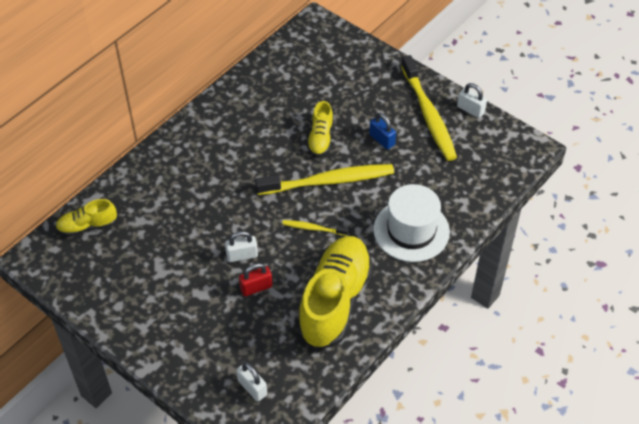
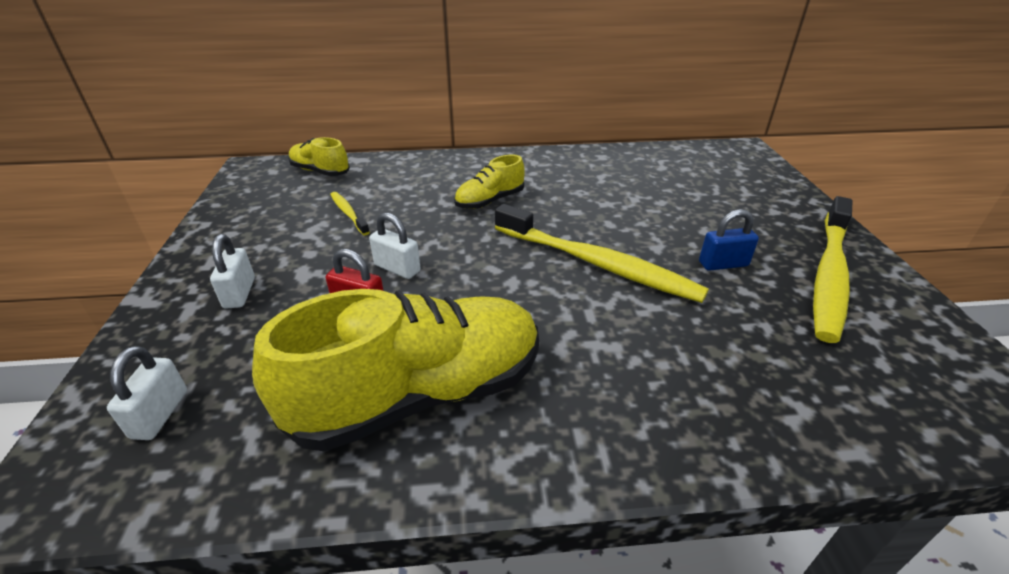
camera: 45 degrees right, 15 degrees down
(313, 228) = (513, 295): yellow toothbrush -> yellow toothbrush (348, 213)
(320, 138) = (637, 224): yellow shoe -> yellow shoe (490, 201)
(382, 140) = (723, 264): blue padlock -> blue padlock turned 75 degrees clockwise
(411, 230) = (655, 388): white hat -> none
(470, 110) = (917, 304): white padlock -> white padlock (239, 293)

